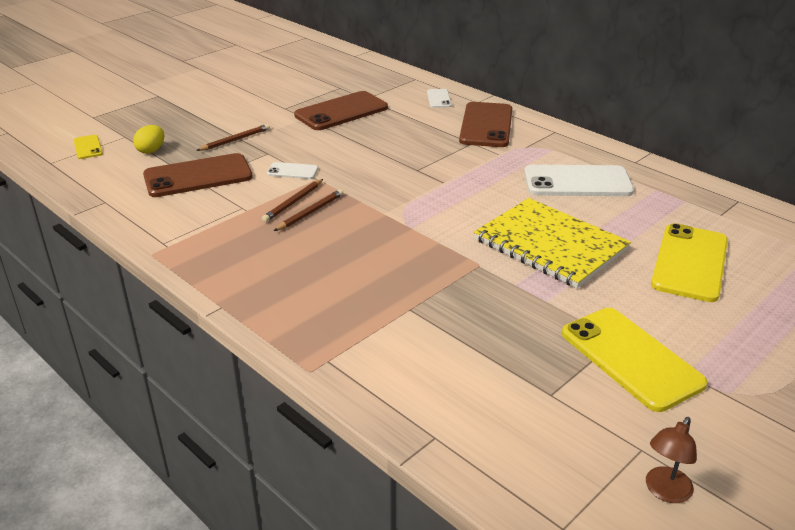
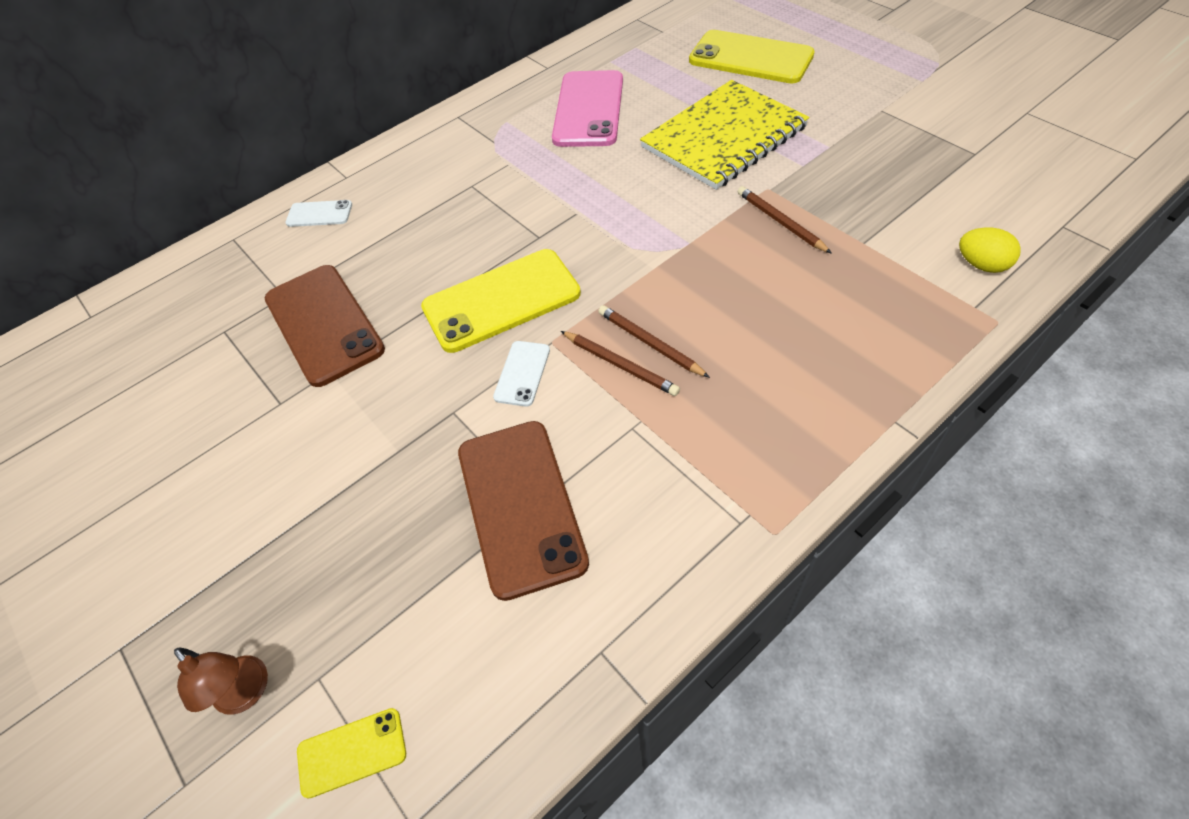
camera: 80 degrees left, 20 degrees up
(151, 150) = (400, 608): yellow egg -> yellow egg (981, 265)
(235, 140) = (391, 466): brown pencil -> brown pencil (780, 222)
(486, 125) = (423, 171): brown phone -> none
(577, 182) = (588, 109): white phone -> pink phone
(631, 358) = (908, 105): yellow phone -> yellow phone (501, 300)
(664, 492) = (1071, 106): brown lamp -> brown lamp (247, 693)

